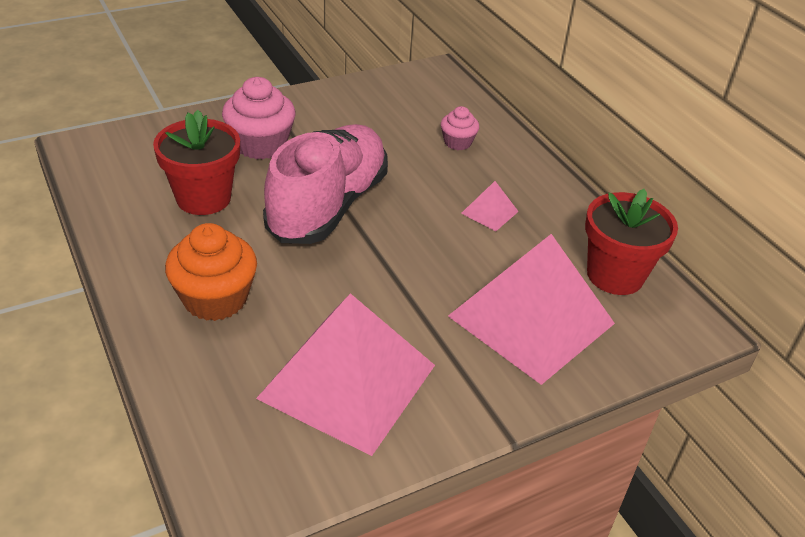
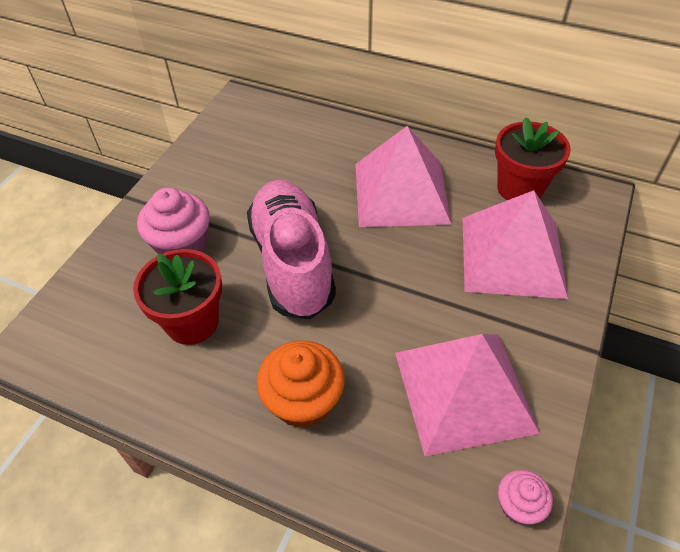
camera: 35 degrees left, 10 degrees up
(457, 142) = (320, 150): pink cupcake -> pink cupcake (519, 505)
(489, 212) = (401, 192): pink pyramid -> pink pyramid, size x2.49

